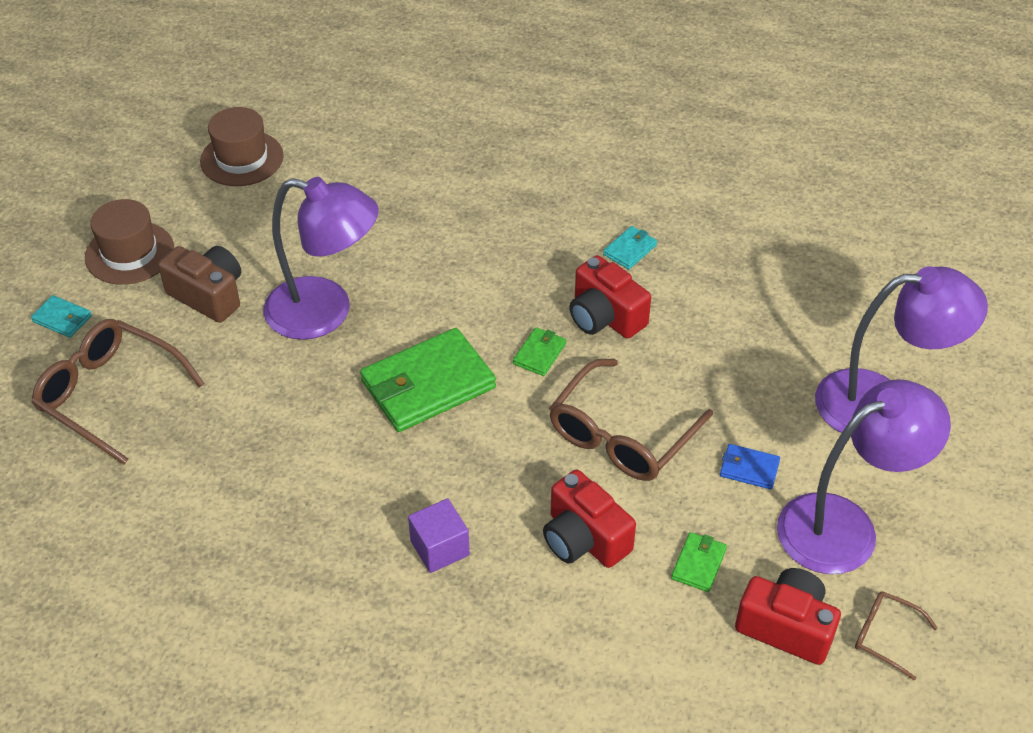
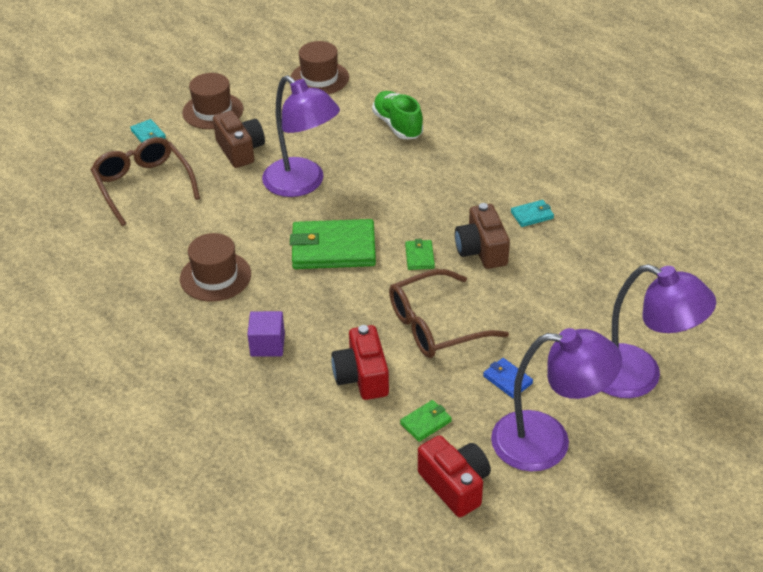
camera: 30 degrees right, 5 degrees down
(304, 484) = (215, 276): none -> brown hat
(388, 189) = (397, 125): none -> green shoe
(539, 354) = (419, 257): green wallet -> green wallet turned 60 degrees counterclockwise
(605, 317) = (481, 250): red camera -> brown camera
(885, 636) = (520, 521): brown glasses -> none

